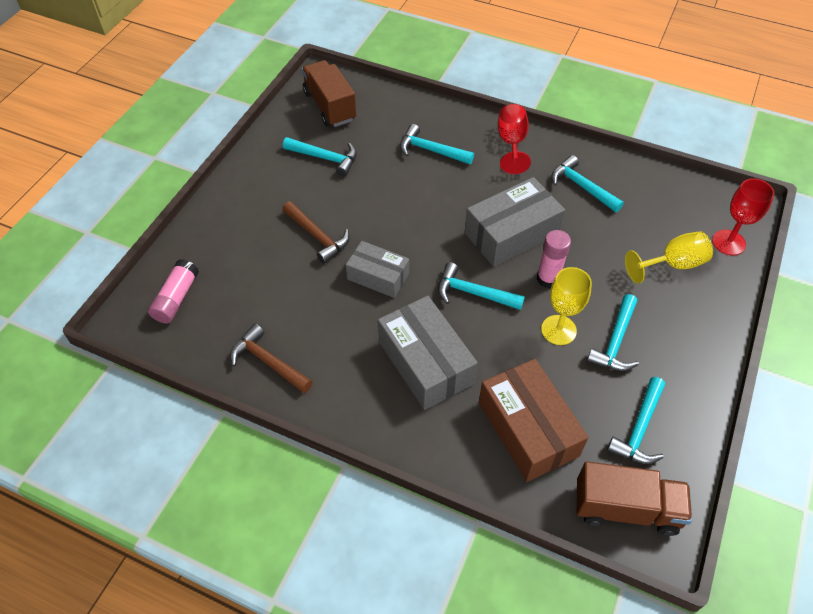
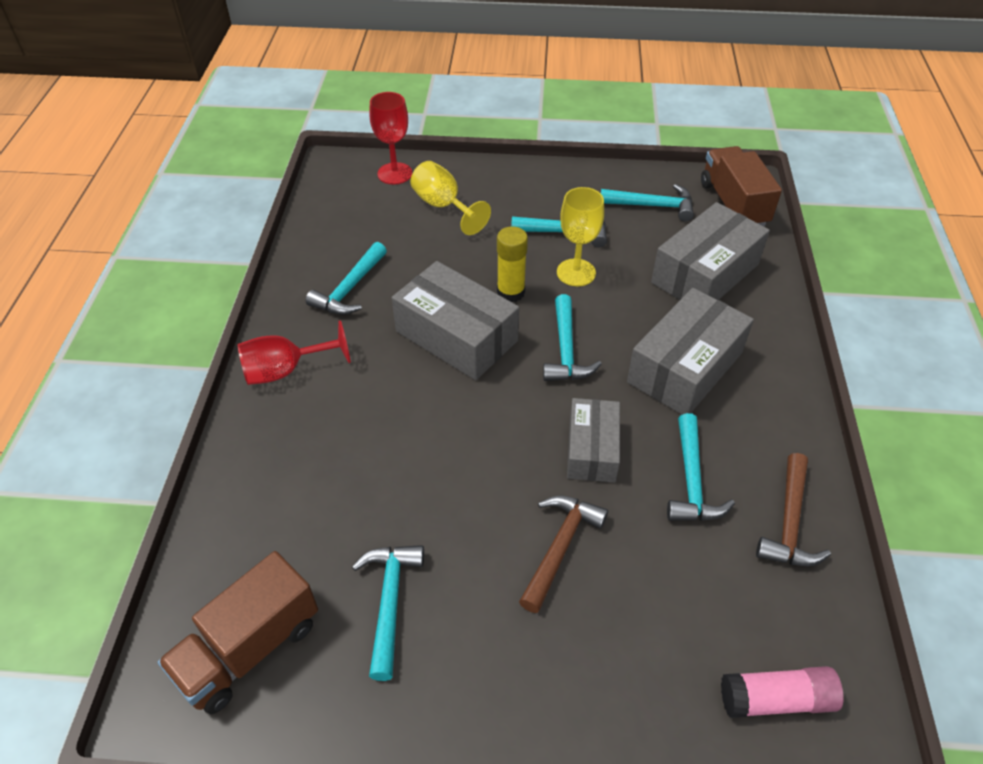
camera: 110 degrees left, 5 degrees down
(431, 150) = (327, 459): turquoise hammer -> turquoise hammer (691, 481)
(528, 429) = (705, 273): brown box -> grey box
(548, 278) = (510, 292): pink glue stick -> yellow glue stick

